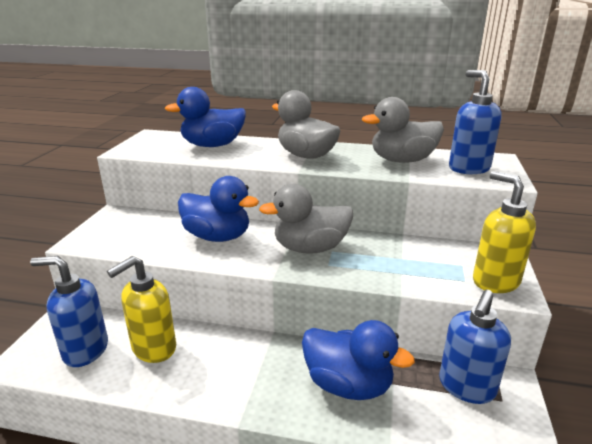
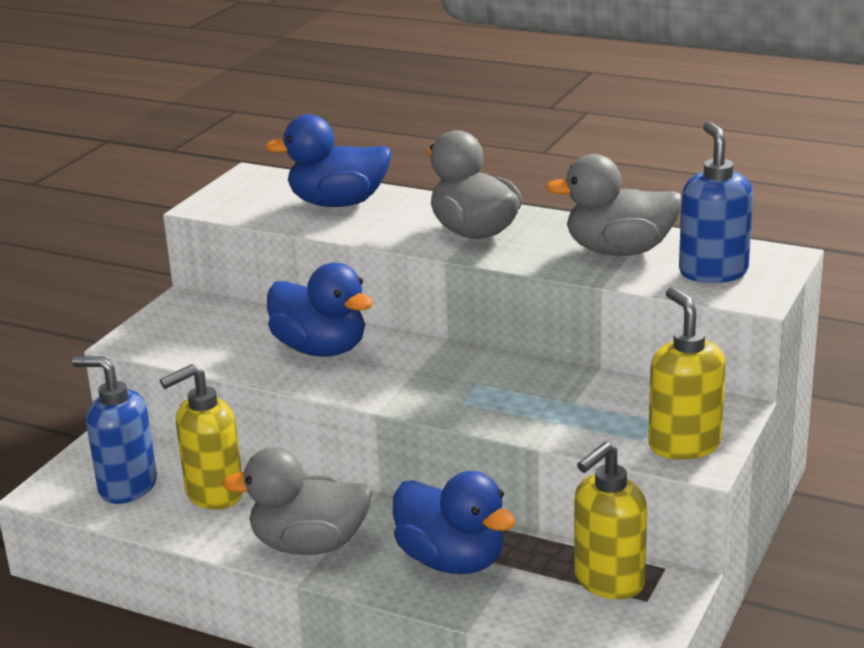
camera: 15 degrees right, 0 degrees up
(310, 248) = (447, 377): grey duck -> grey duck (309, 545)
(466, 387) = (608, 581): blue soap dispenser -> yellow soap dispenser

